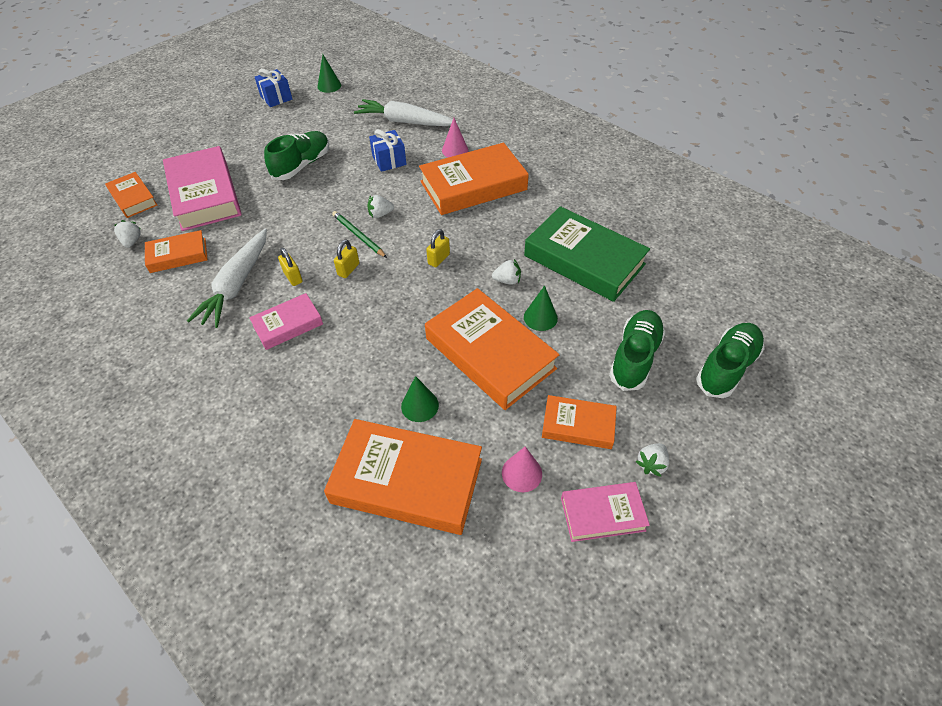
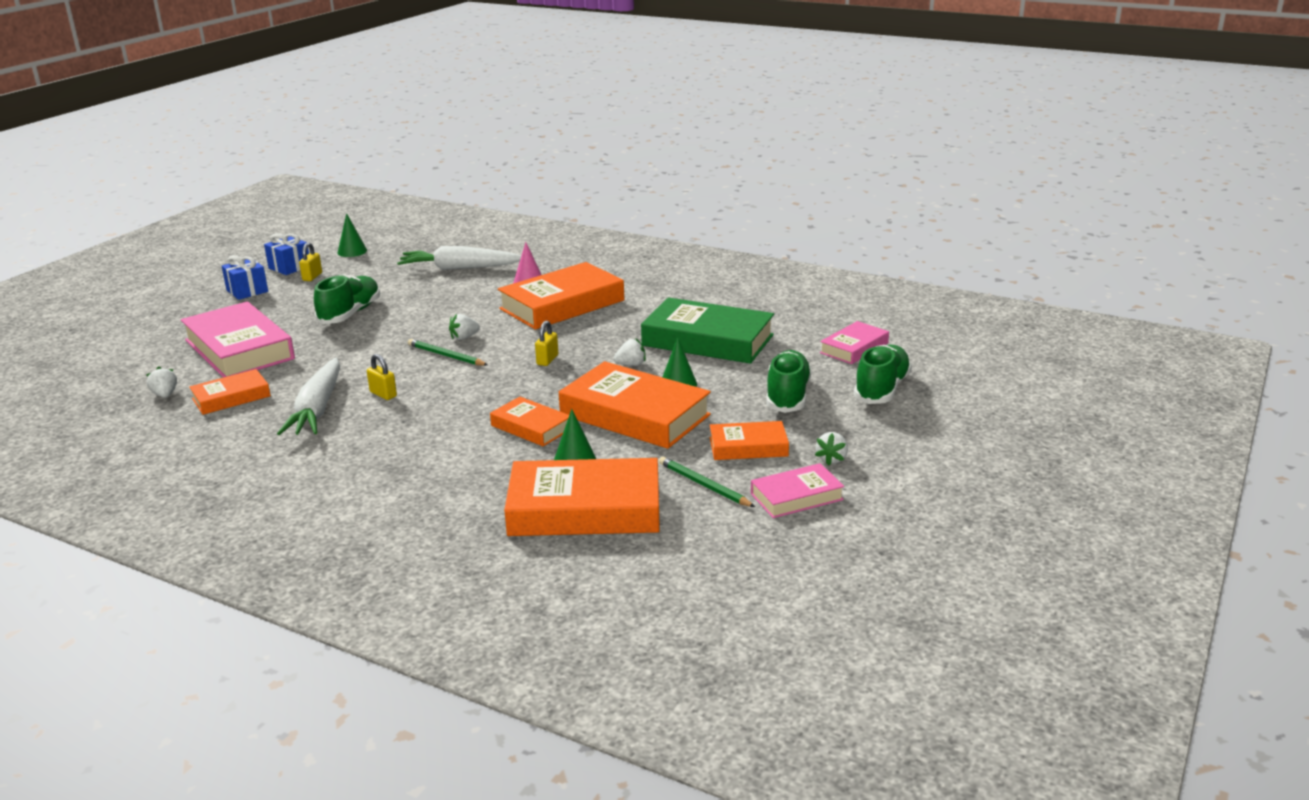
camera: 15 degrees left, 25 degrees down
(133, 198) = (147, 363): orange book -> orange book (531, 427)
(288, 325) = (395, 428): pink book -> pink book (854, 348)
(348, 269) = (446, 380): yellow padlock -> yellow padlock (312, 277)
(389, 160) = (455, 298): blue gift -> blue gift (247, 291)
(521, 473) = (704, 485): pink cone -> green pencil

